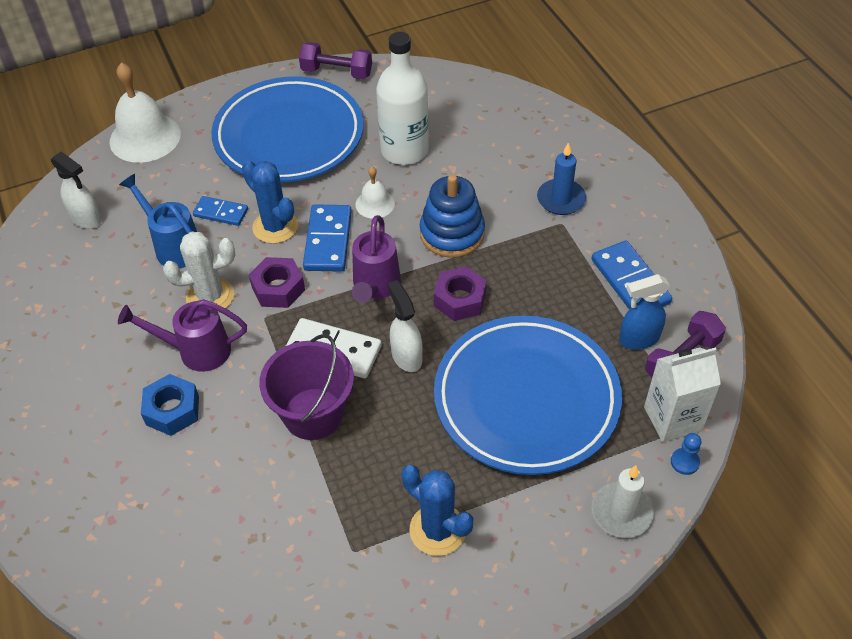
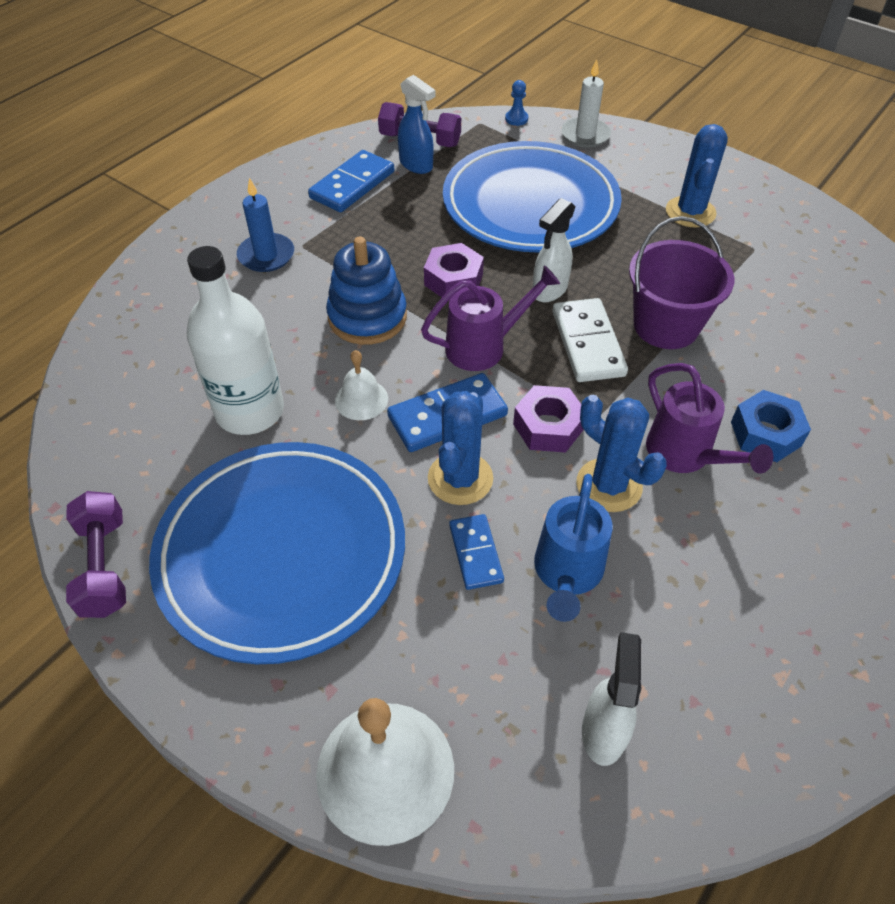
camera: 120 degrees left, 0 degrees up
(210, 296) = (609, 485): white cactus -> blue cactus
(672, 418) = (482, 132): white carton -> none

